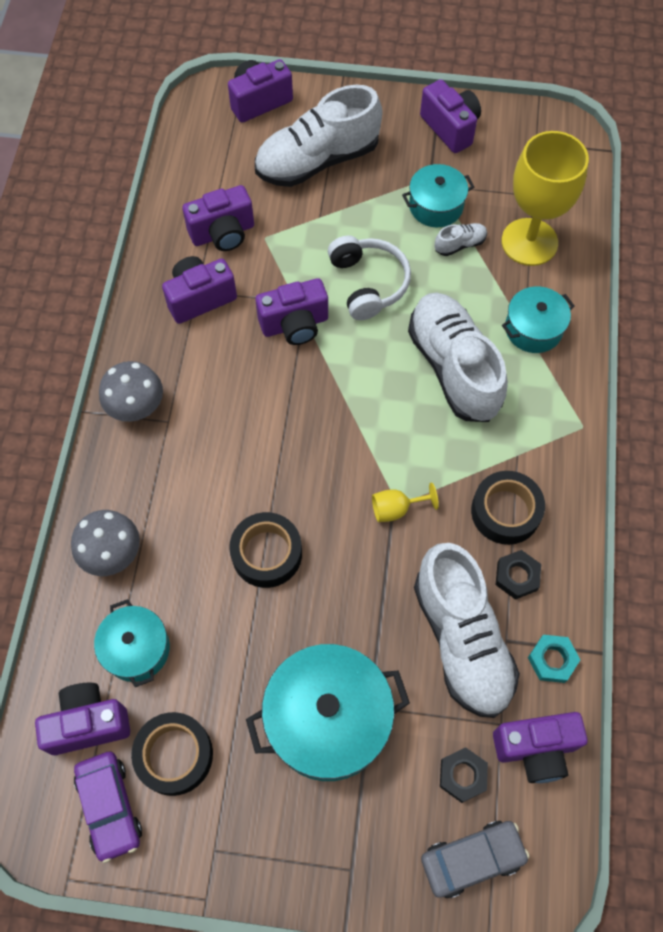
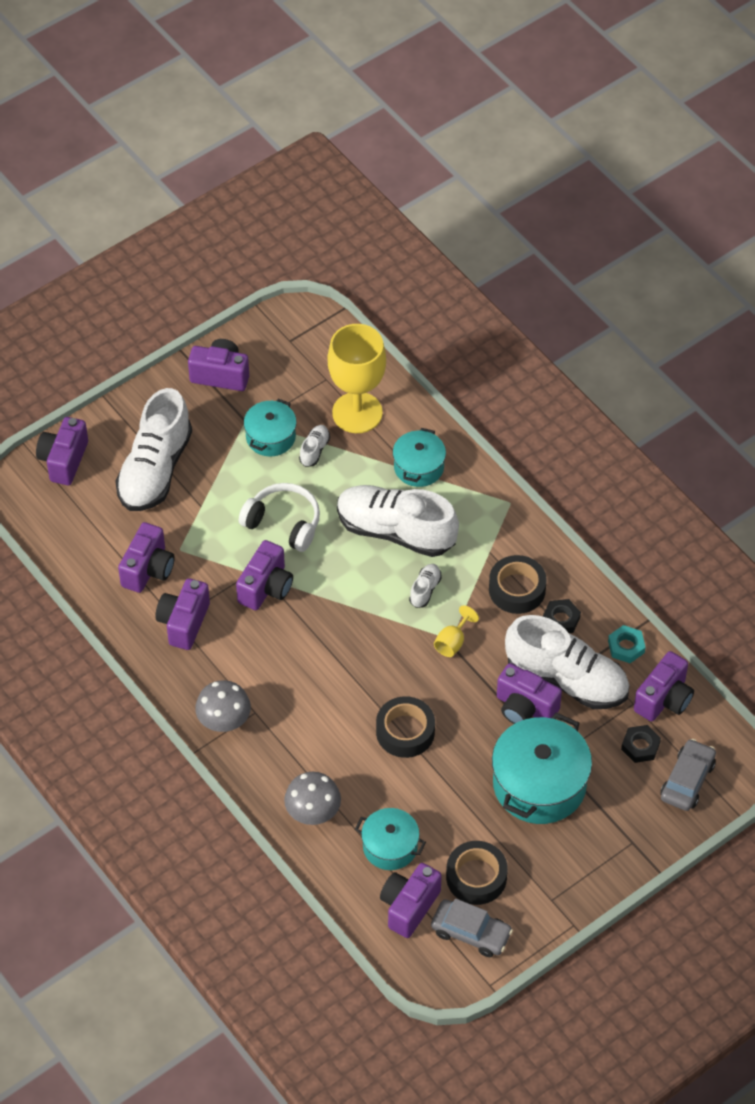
camera: 45 degrees left, 10 degrees down
(110, 806) = (471, 932): purple car -> grey car
(394, 631) = (525, 708): none -> purple camera
(423, 440) = (425, 590): none -> white shoe

